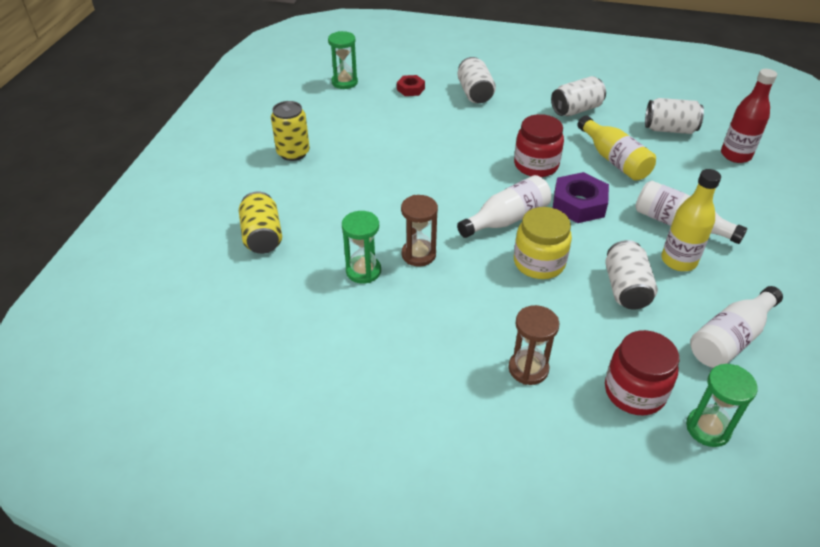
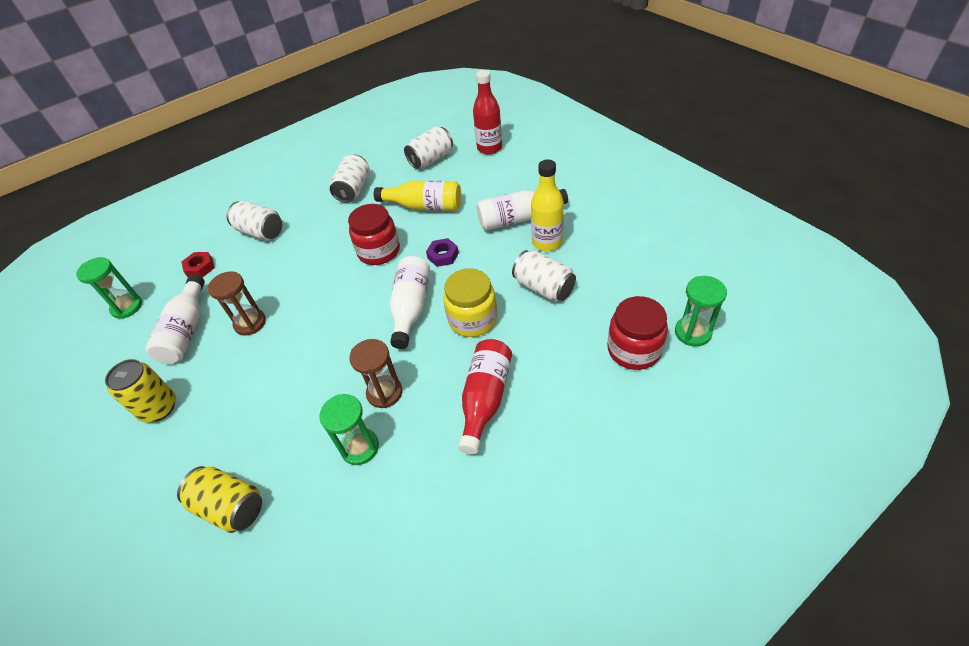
camera: 45 degrees left, 5 degrees up
(475, 317) = (485, 399): none -> red bottle
(528, 369) = (563, 400): brown hourglass -> brown hourglass (250, 323)
(579, 204) = (443, 255): purple nut -> purple nut, size x0.58
(730, 339) = (632, 267): white bottle -> white bottle (186, 331)

